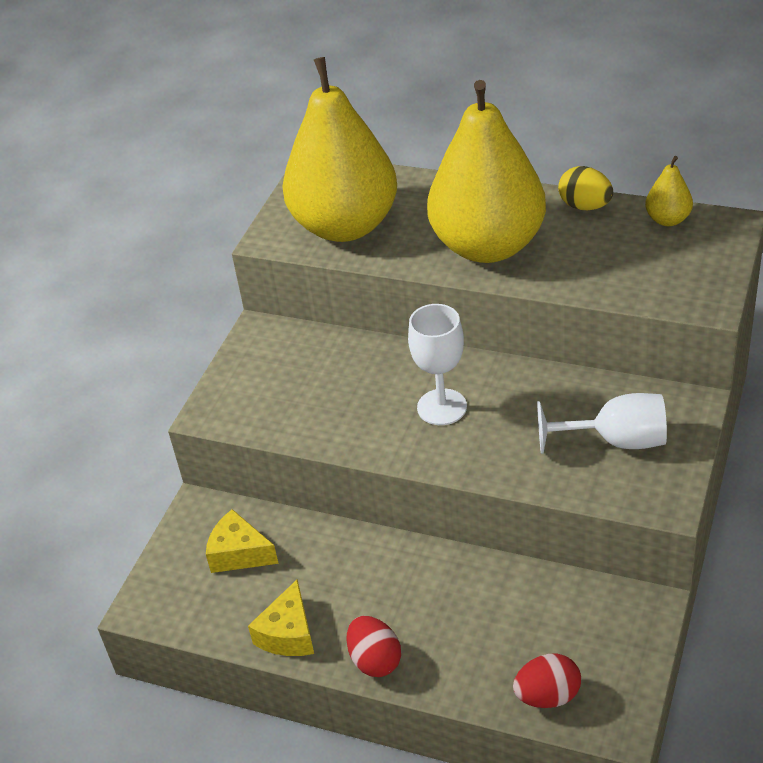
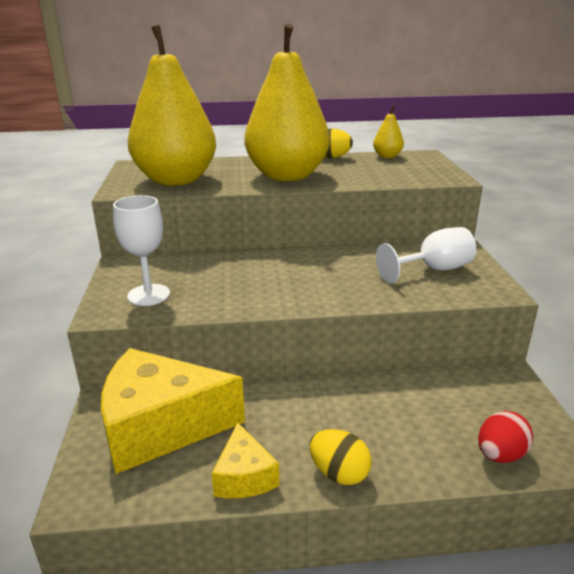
camera: 30 degrees left, 15 degrees down
(239, 554) = (161, 427): yellow cheese -> yellow cheese, size x2.04
(375, 660) = (339, 473): red egg -> yellow egg
(442, 407) = (297, 276): white goblet -> white goblet (149, 295)

